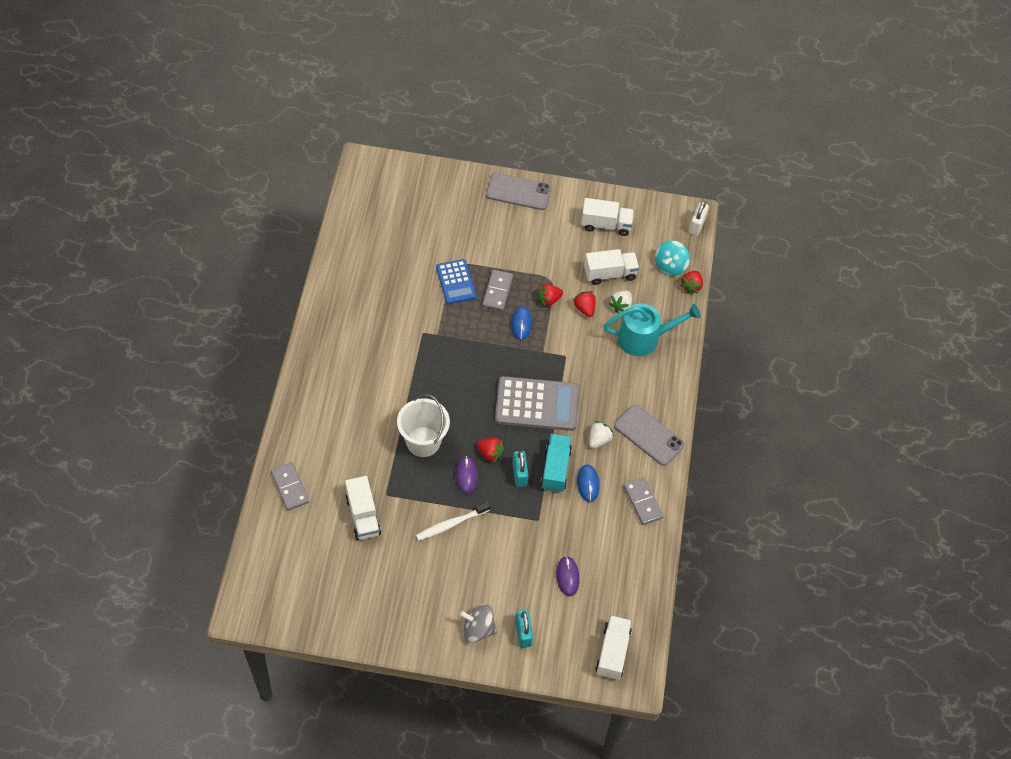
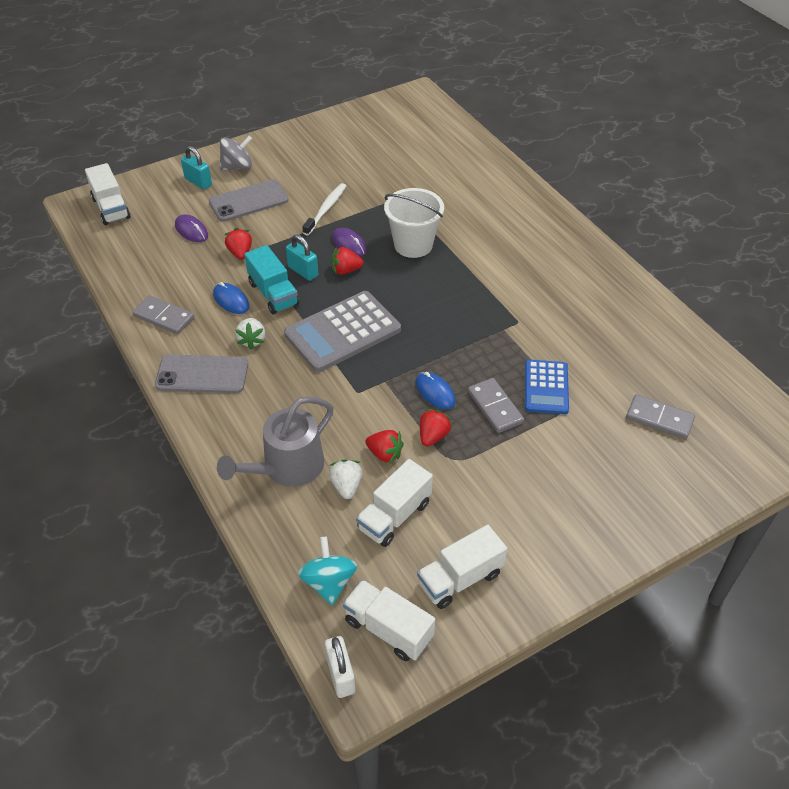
camera: 145 degrees right, 10 degrees down
(290, 487) = (478, 162): grey domino -> grey domino (659, 419)
(363, 516) = (402, 177): white truck -> white truck (388, 629)
(456, 282) = (546, 387): blue calculator -> blue calculator turned 120 degrees counterclockwise
(518, 192) = (607, 541): grey phone -> grey phone (248, 201)
(644, 338) = (287, 467): turquoise watering can -> grey watering can
(691, 286) = (279, 574): red strawberry -> red strawberry (240, 253)

